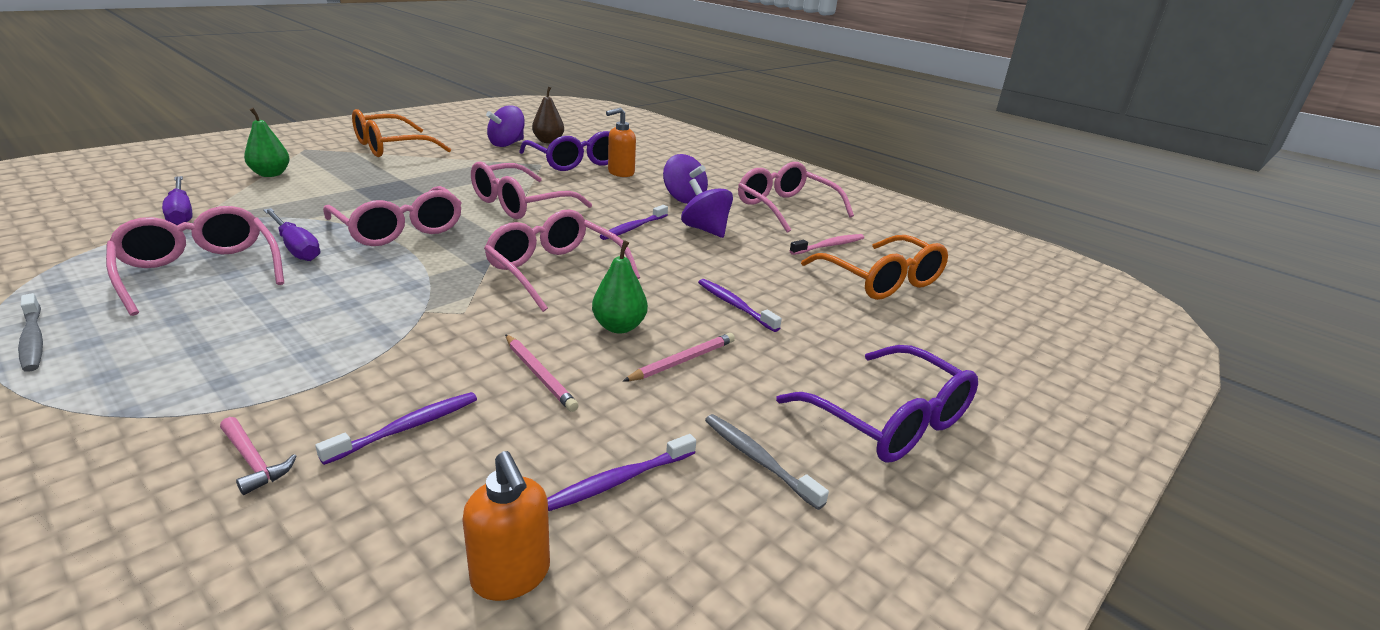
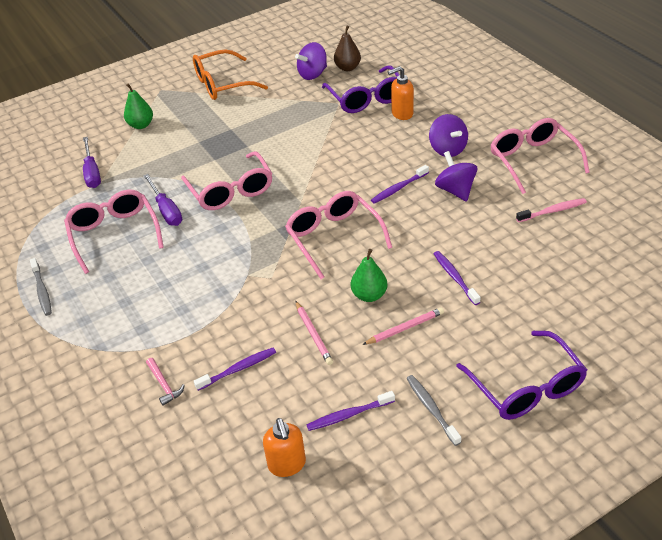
camera: 20 degrees right, 15 degrees up
(521, 204) = (317, 159): pink glasses -> none
(880, 280) = (580, 253): orange glasses -> none

